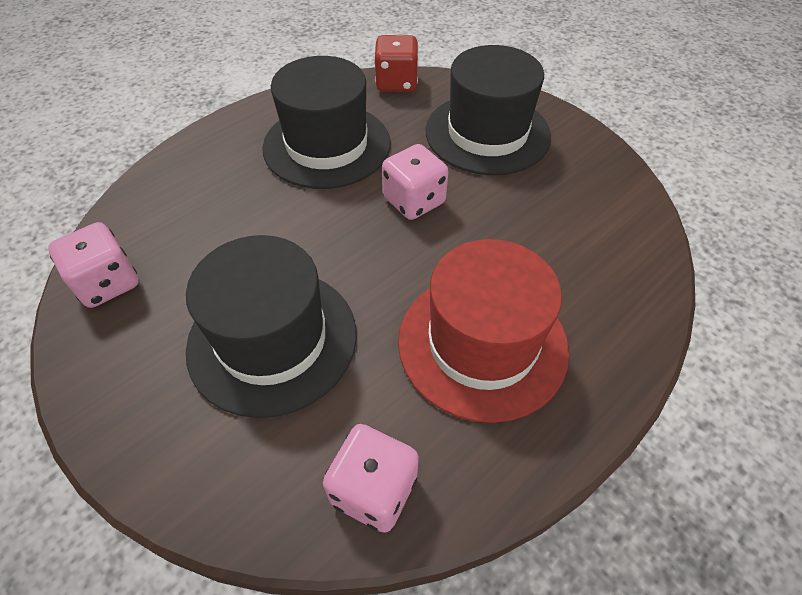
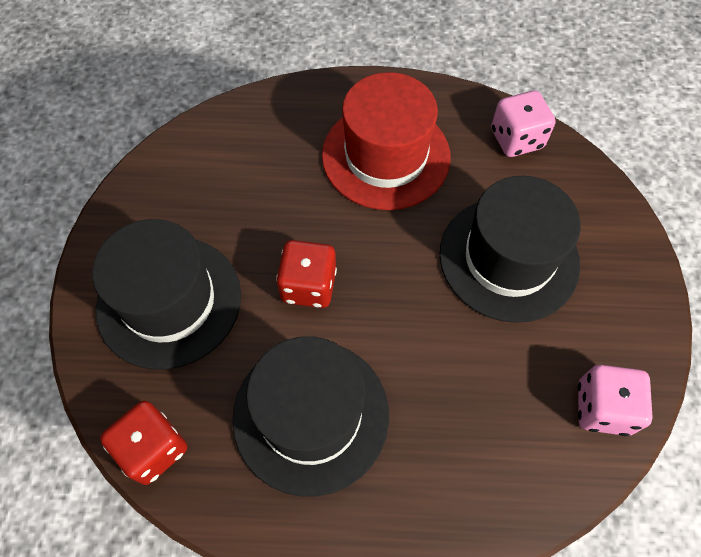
camera: 135 degrees left, 10 degrees up
(414, 201) = (308, 285): pink dice -> red dice

